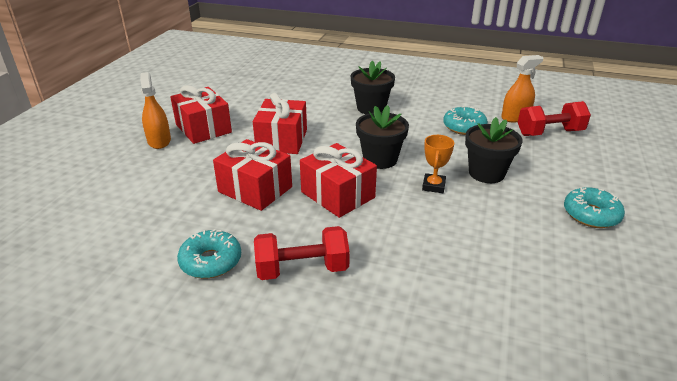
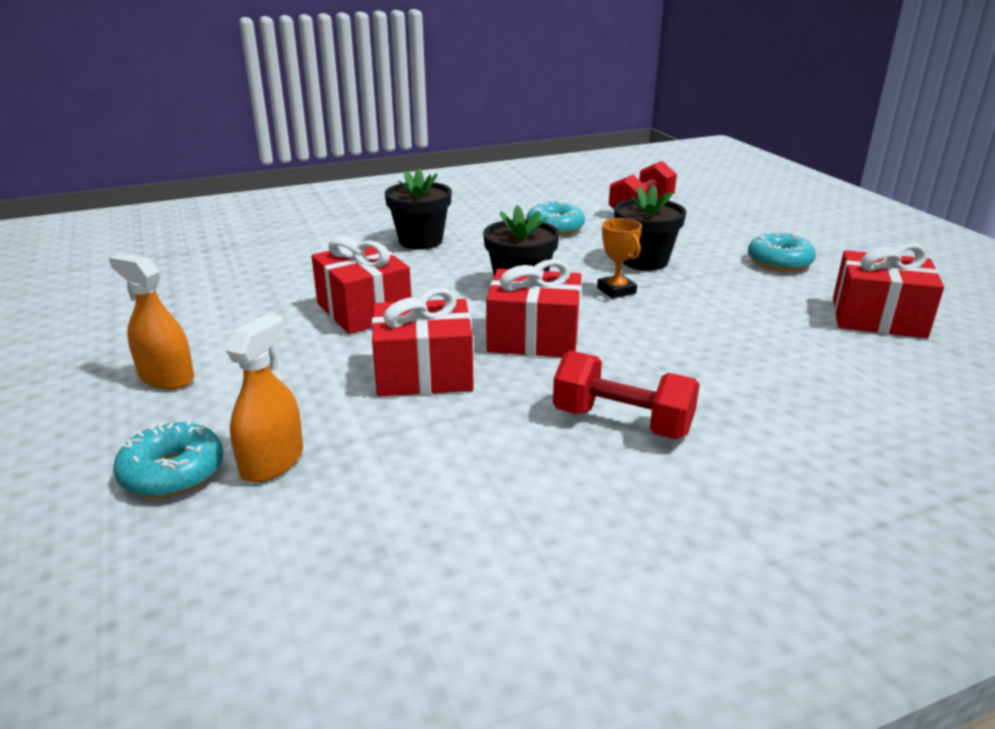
camera: 40 degrees left, 5 degrees down
(203, 128) = (216, 337): red gift -> red gift (878, 318)
(211, 261) = (506, 469): turquoise donut -> turquoise donut (172, 472)
(302, 269) = (622, 422): red dumbbell -> red dumbbell turned 75 degrees clockwise
(515, 117) = (588, 204): orange spray bottle -> orange spray bottle (272, 461)

